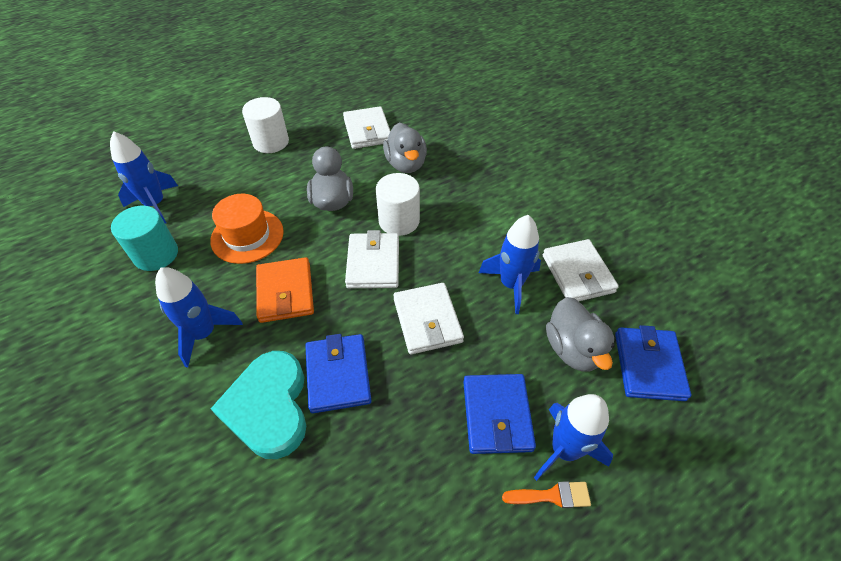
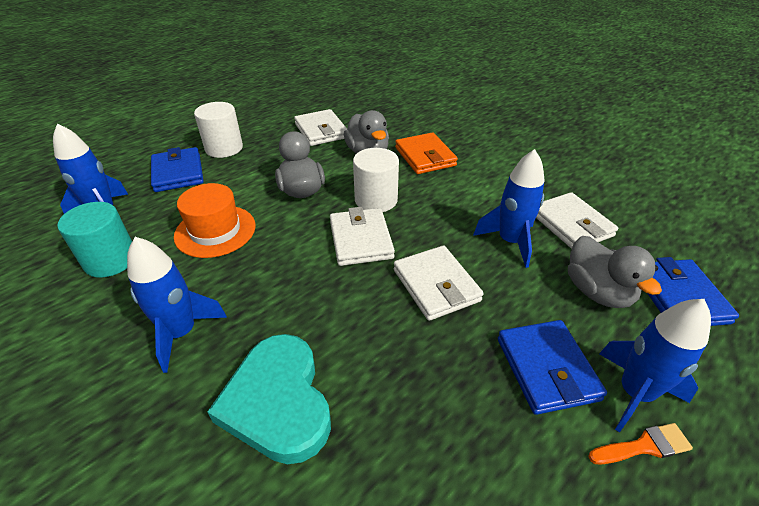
camera: 10 degrees left, 10 degrees down
(285, 292) = (270, 279): orange wallet -> orange wallet (425, 157)
(338, 375) = (353, 354): blue wallet -> blue wallet (178, 173)

